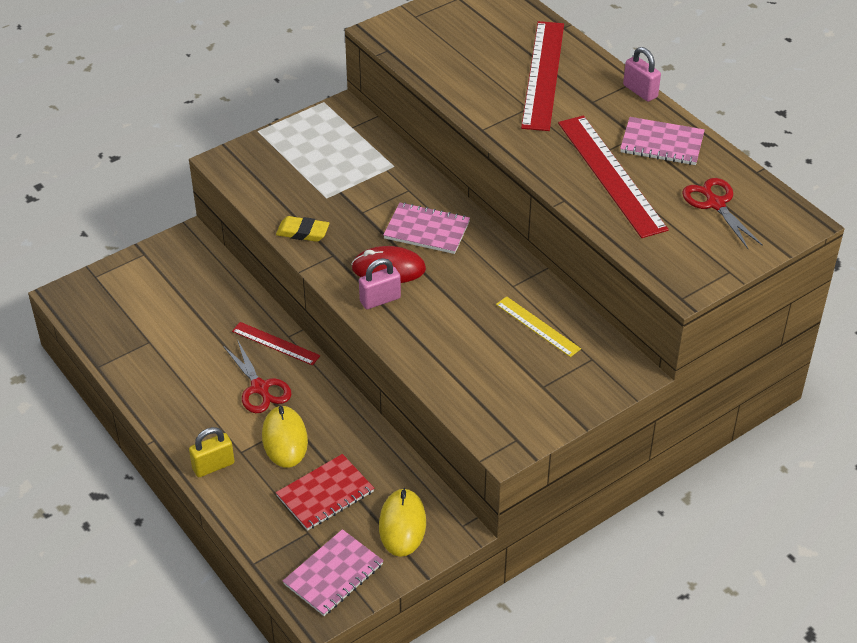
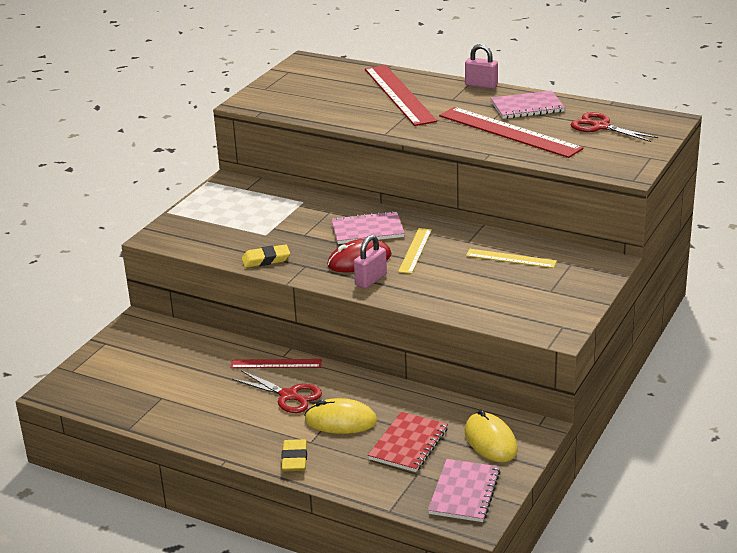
camera: 25 degrees left, 15 degrees down
(213, 466) = (294, 459): yellow padlock -> yellow eraser
(284, 439) = (340, 421): yellow mouse -> yellow mouse turned 45 degrees counterclockwise
(452, 277) = (415, 250): none -> yellow ruler

